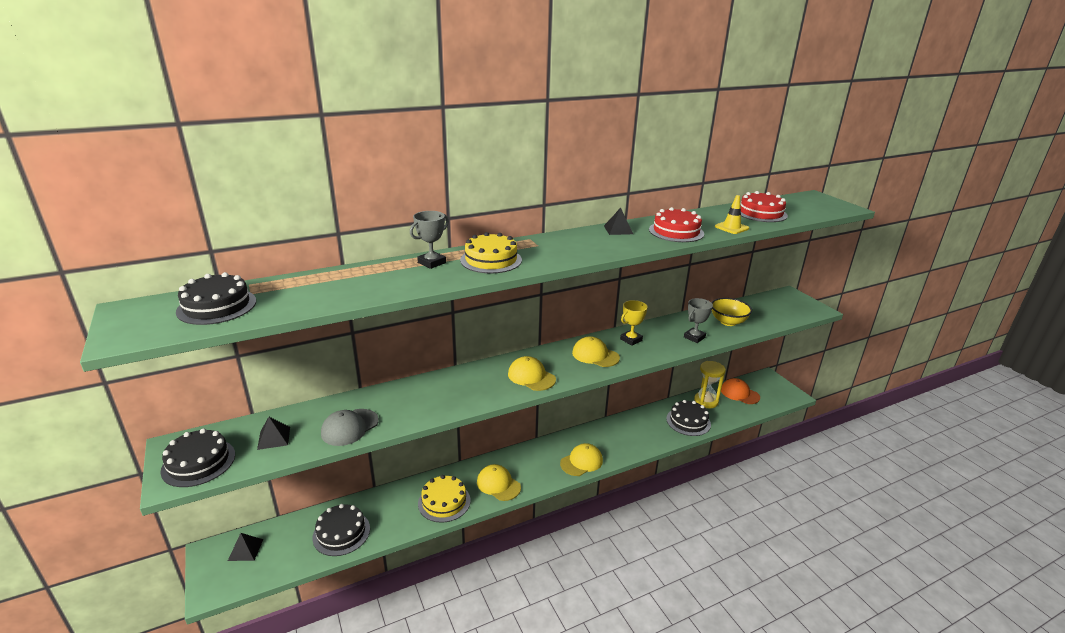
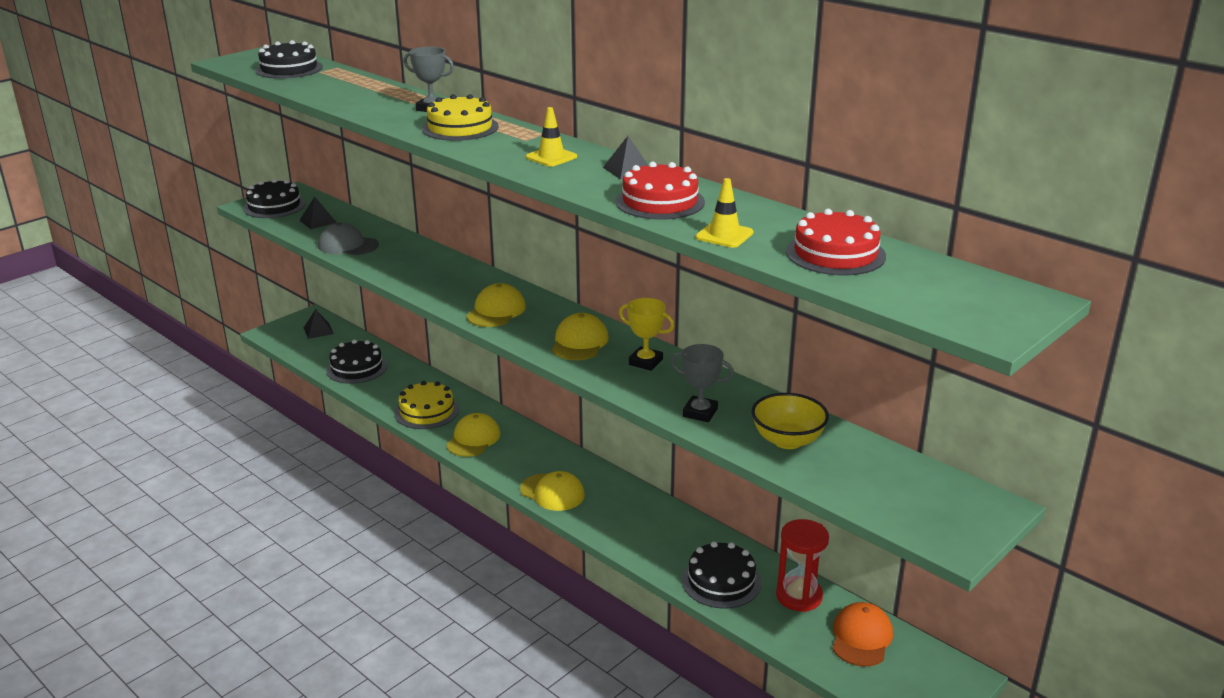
camera: 70 degrees right, 0 degrees up
(580, 244) = (551, 157): none -> yellow traffic cone
(706, 401) = (799, 596): yellow hourglass -> red hourglass

